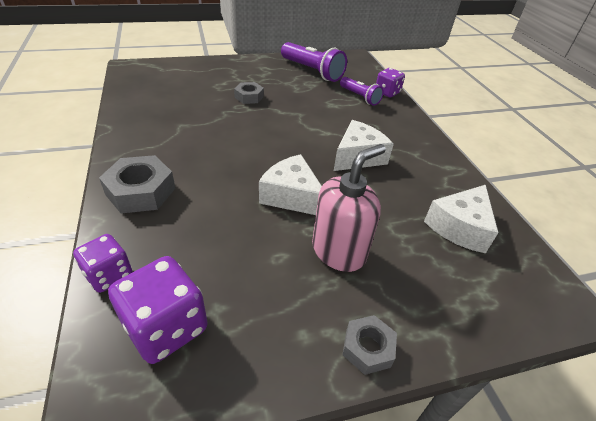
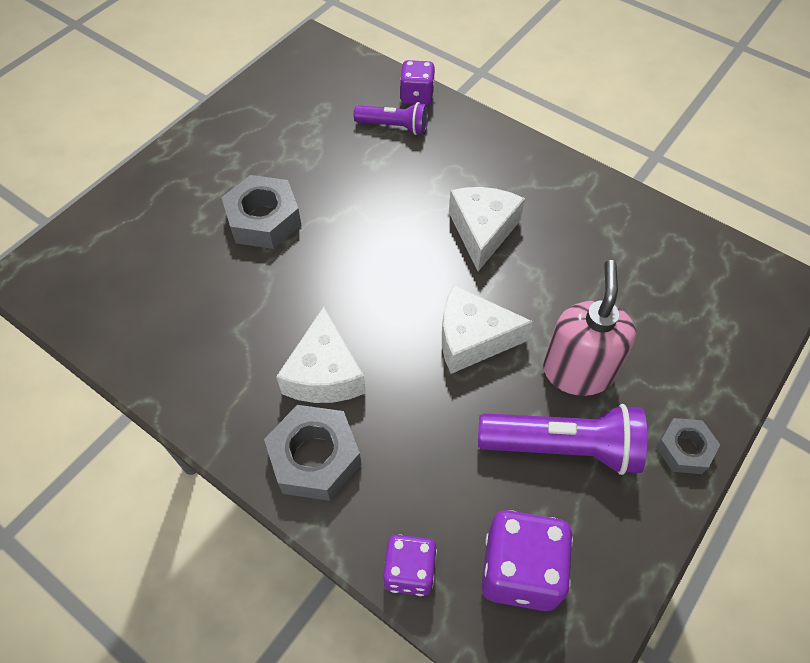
camera: 35 degrees left, 15 degrees up
(249, 97) = (264, 220): grey nut -> grey nut, size x1.65
(312, 71) = (291, 114): purple flashlight -> purple flashlight (563, 447)
(460, 227) = (649, 259): white cheese -> white cheese (324, 374)

